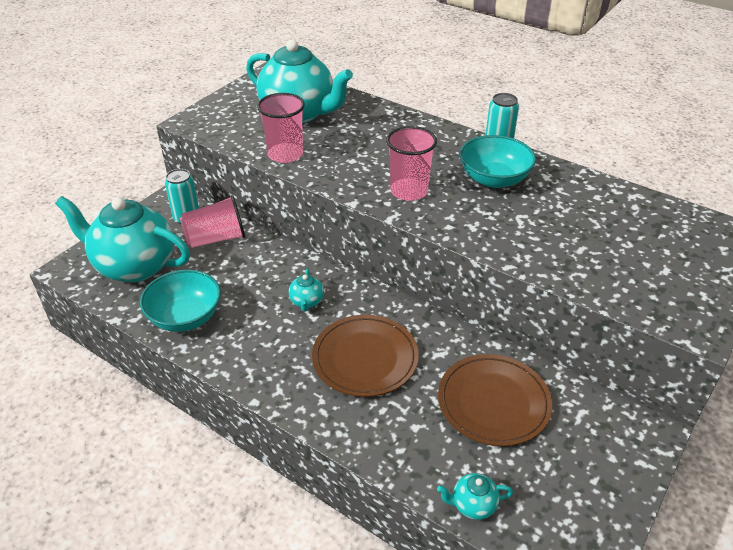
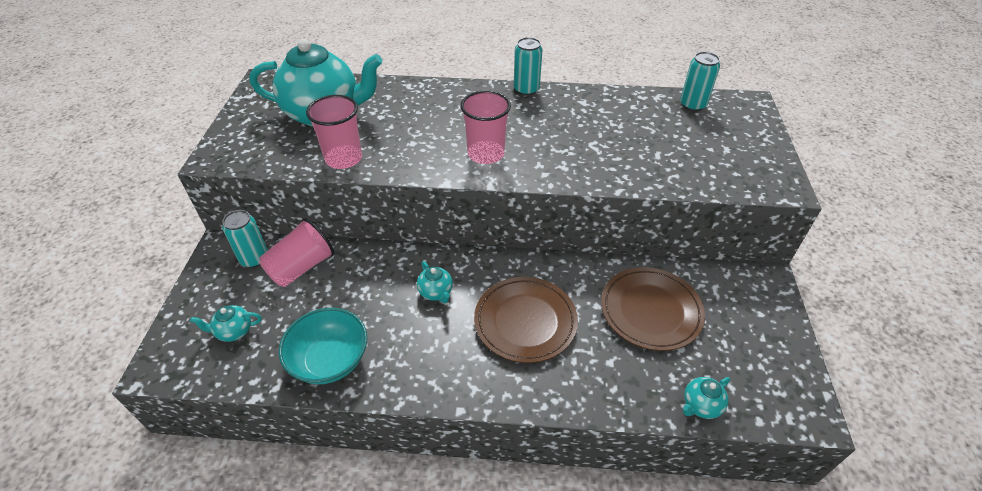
camera: 30 degrees left, 5 degrees up
(134, 266) = (234, 331): turquoise teapot -> turquoise teapot, size x0.40
(494, 179) = (546, 118): turquoise bowl -> none
(667, 216) = (692, 105): none -> turquoise can

